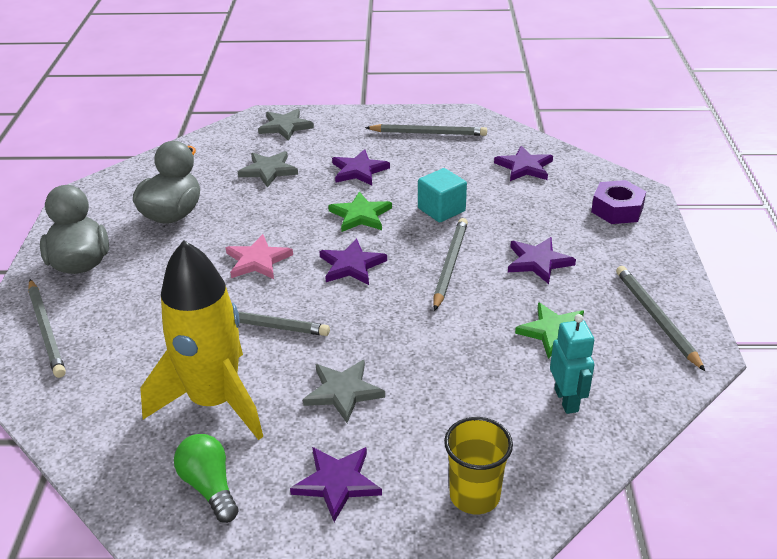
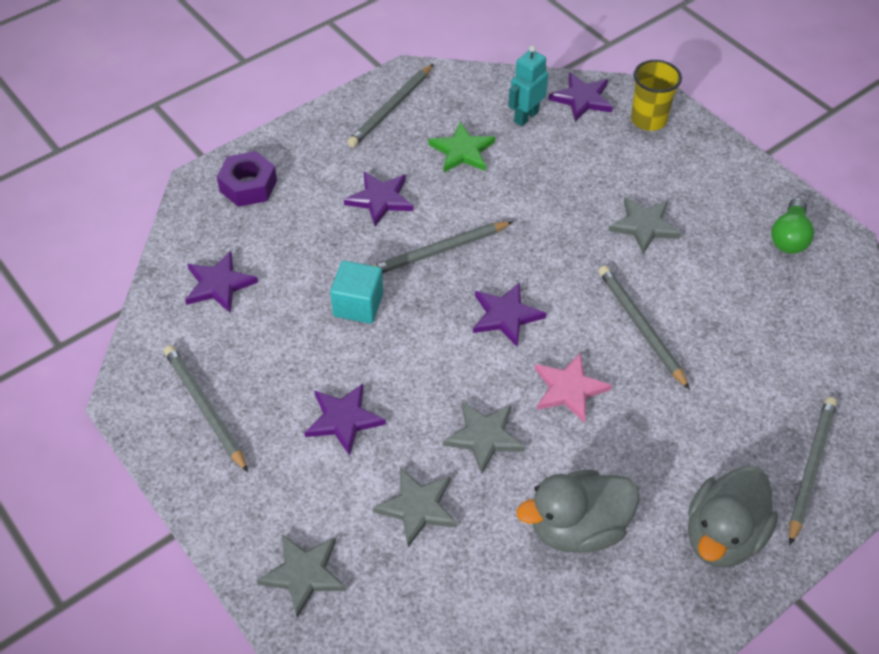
camera: 130 degrees left, 15 degrees up
(215, 401) = (733, 289): yellow rocket -> none
(276, 211) = (484, 437): none -> grey star
(337, 483) = (713, 181): purple star -> purple star (582, 99)
(360, 215) = (425, 361): green star -> none

